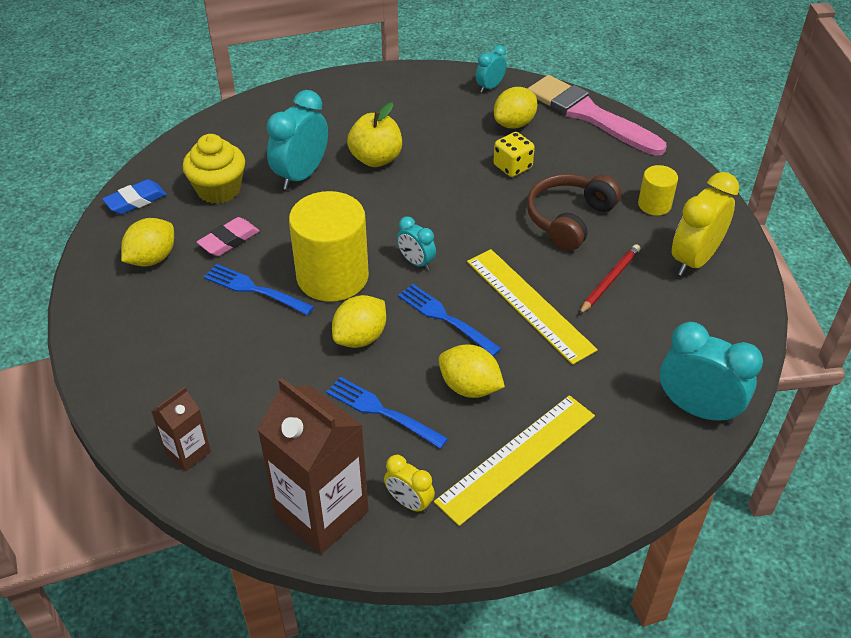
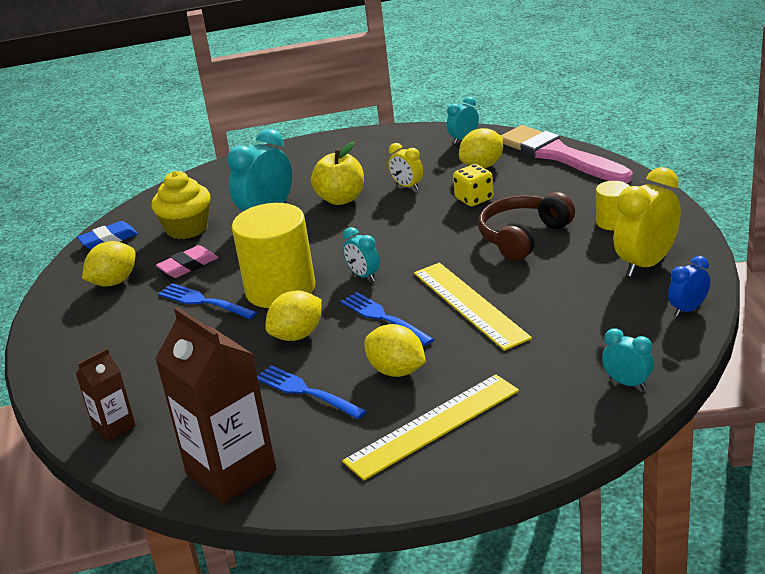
camera: 10 degrees right, 15 degrees down
(409, 502) = (318, 462): yellow clock -> yellow clock (407, 186)
(609, 281) = (555, 283): red pencil -> none
(697, 409) = (627, 383): turquoise clock -> turquoise clock, size x0.54
(741, 319) = (688, 309): none -> blue clock

